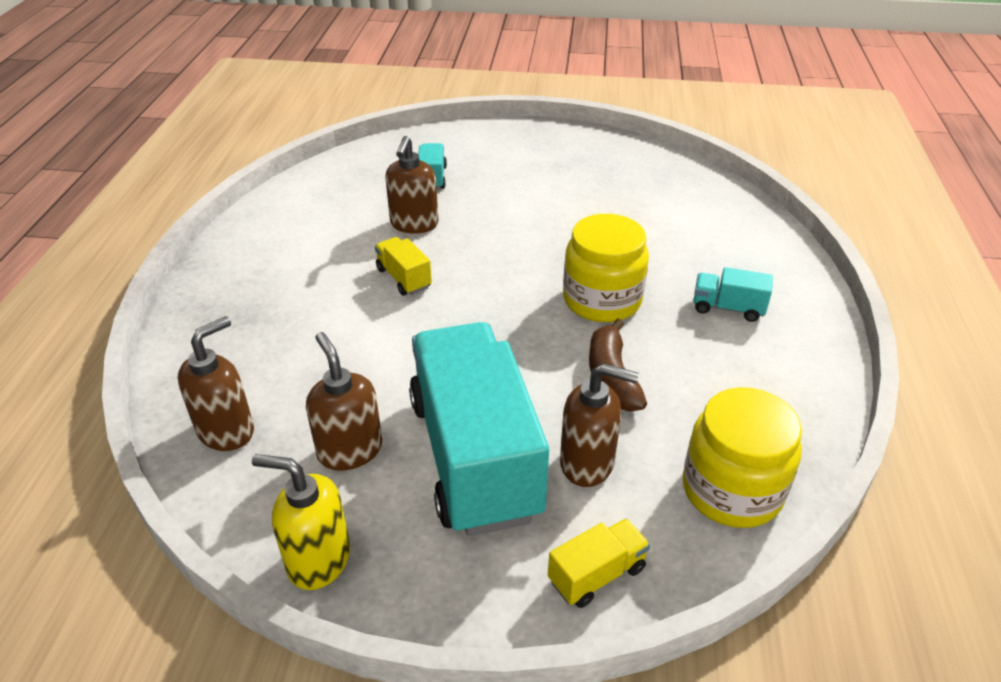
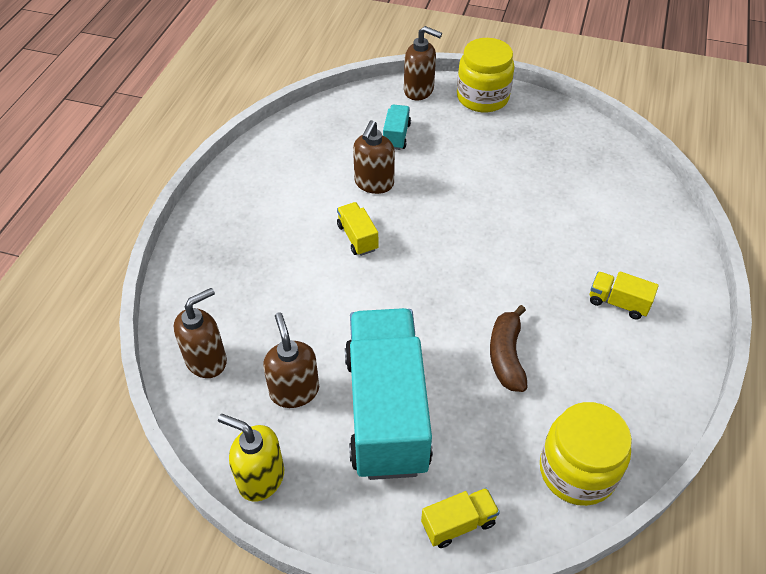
camera: 10 degrees right, 10 degrees up
(587, 463) = (471, 430): brown soap dispenser -> brown soap dispenser (419, 90)
(602, 300) = (514, 280): yellow jar -> yellow jar (482, 97)
(728, 308) = (618, 303): turquoise truck -> yellow truck

